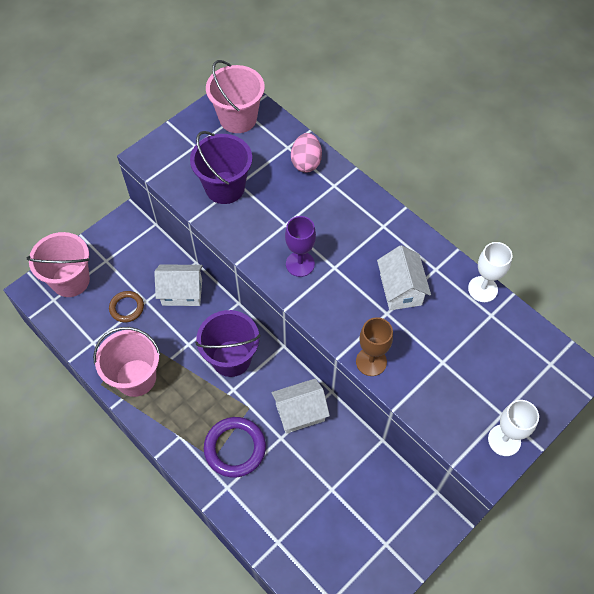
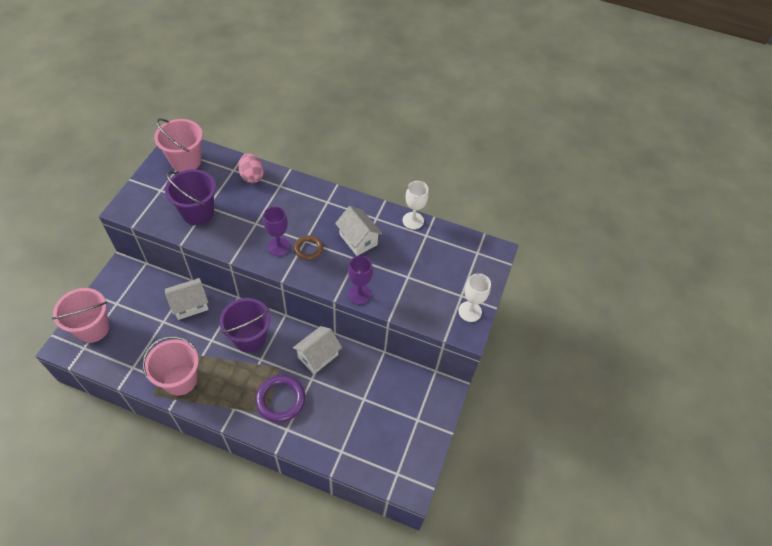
camera: 30 degrees left, 5 degrees down
(127, 308) = (149, 332): brown ring -> brown ring (308, 249)
(371, 361) = (359, 294): brown goblet -> purple goblet

